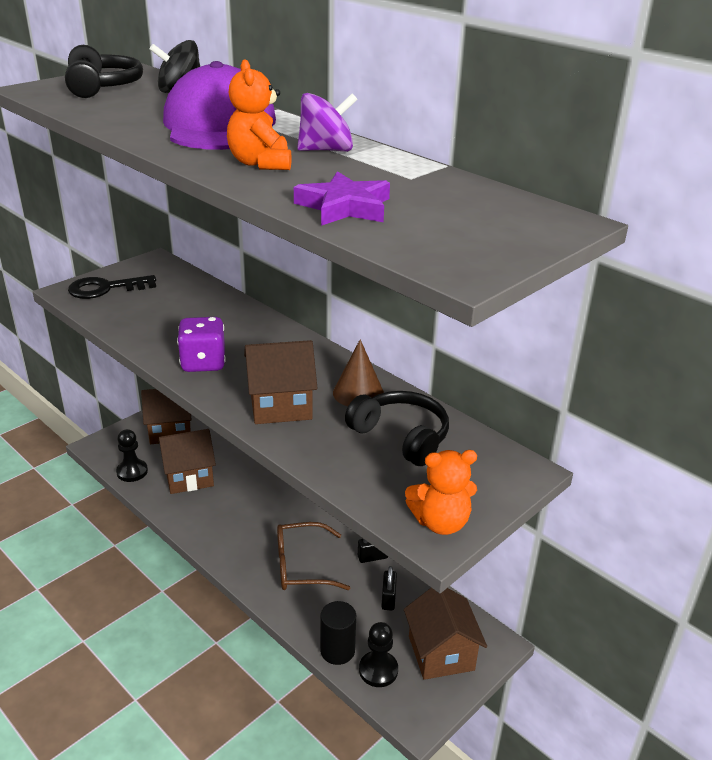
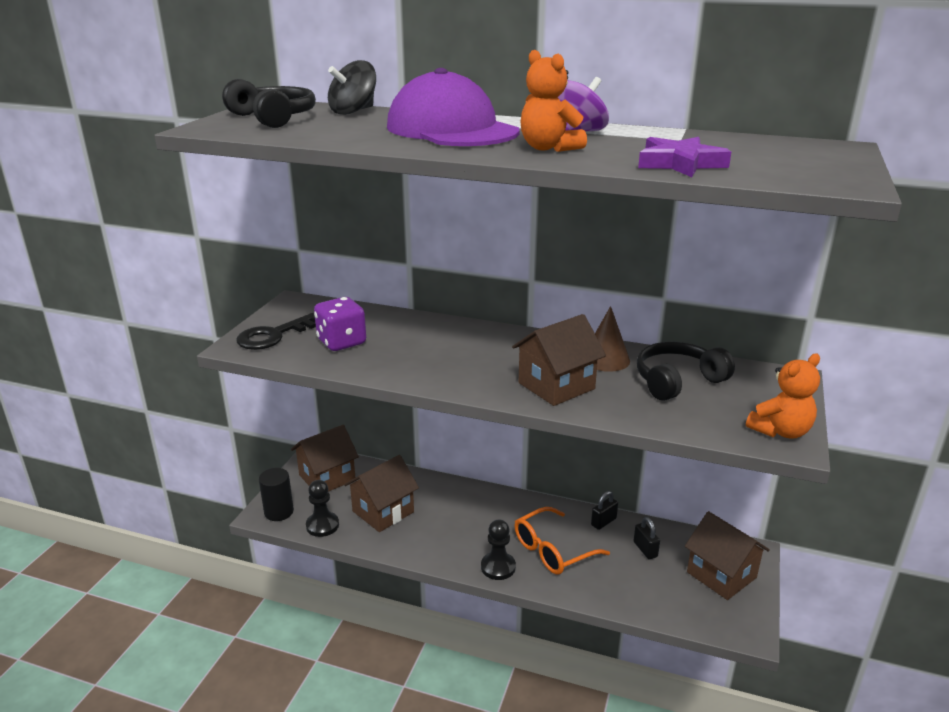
camera: 25 degrees left, 5 degrees down
(203, 363) = (448, 372): purple dice -> purple dice (341, 342)
(302, 566) = (553, 550): brown glasses -> orange glasses
(337, 650) = (643, 606): black cylinder -> black cylinder (279, 512)
(378, 670) = (688, 607): black pawn -> black pawn (498, 567)
(401, 436) = (677, 381): black headphones -> black headphones turned 45 degrees counterclockwise

